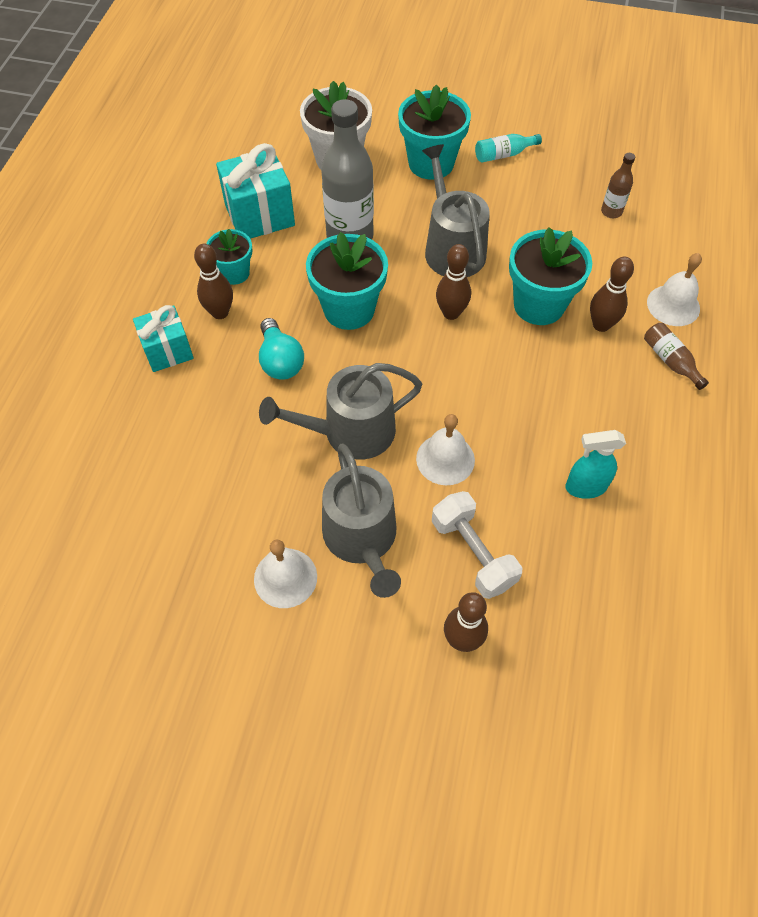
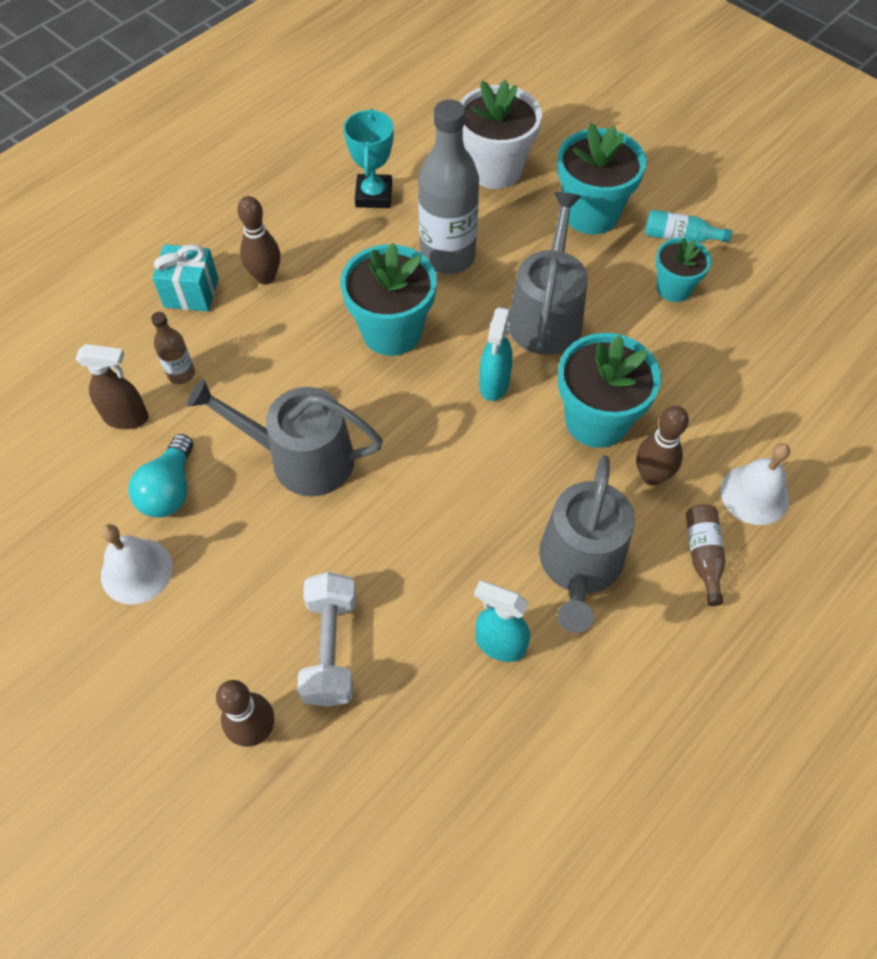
camera: 30 degrees right, 0 degrees up
(188, 469) = (127, 418): none -> brown spray bottle
(234, 273) = (307, 243): turquoise flower pot -> turquoise flower pot (673, 288)
(260, 215) = (374, 195): turquoise gift -> turquoise trophy
(280, 361) = (287, 352): turquoise light bulb -> turquoise light bulb (170, 490)
(362, 538) = (234, 572): grey watering can -> grey watering can (579, 565)
(445, 459) = (375, 535): white bell -> none
(451, 313) = (494, 384): brown bowling pin -> turquoise spray bottle
(611, 212) = (759, 354): brown bottle -> brown bottle (181, 374)

